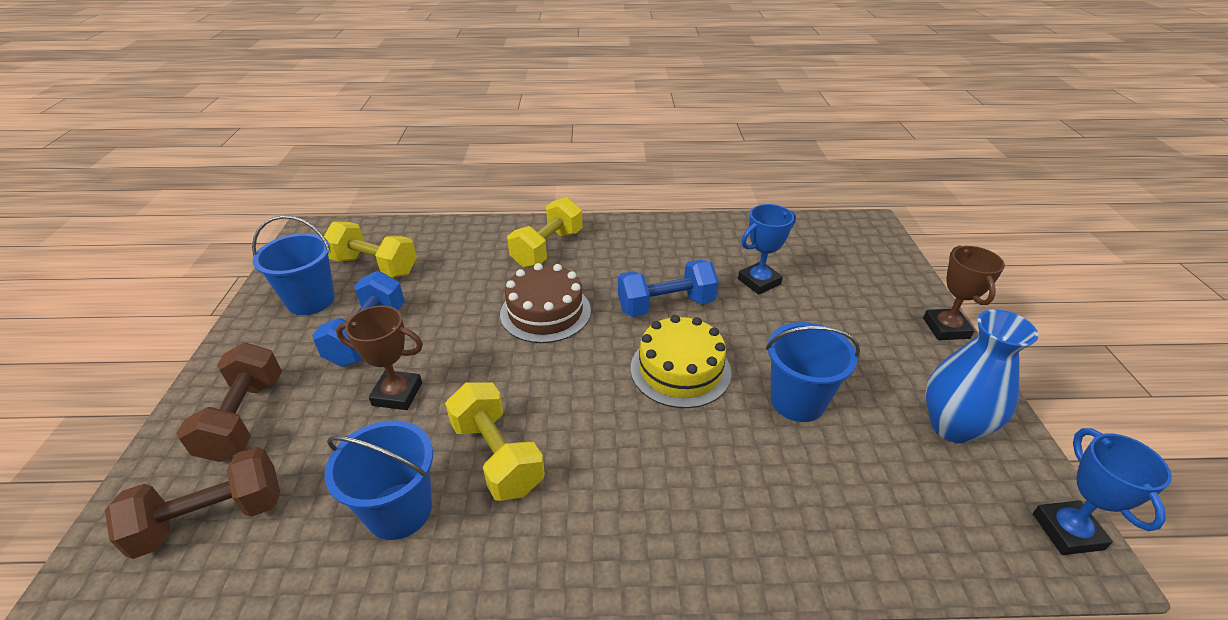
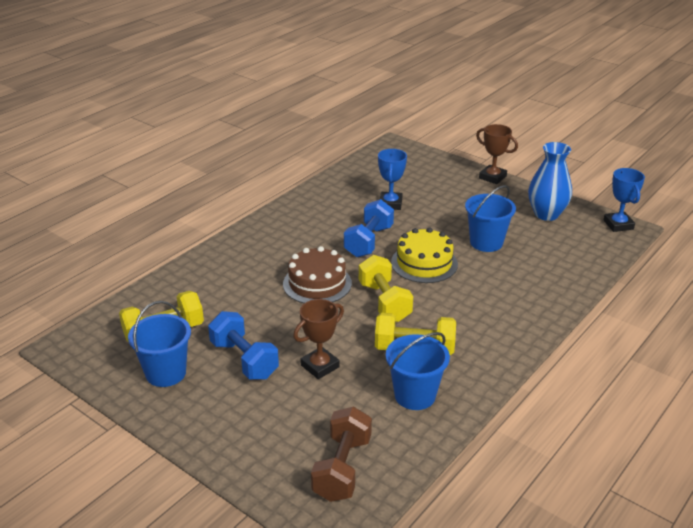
camera: 50 degrees left, 5 degrees down
(244, 418) = (263, 436): brown dumbbell -> none
(547, 249) = (253, 255): yellow dumbbell -> yellow dumbbell (384, 302)
(1067, 531) = (618, 225): blue trophy -> blue trophy turned 45 degrees clockwise

